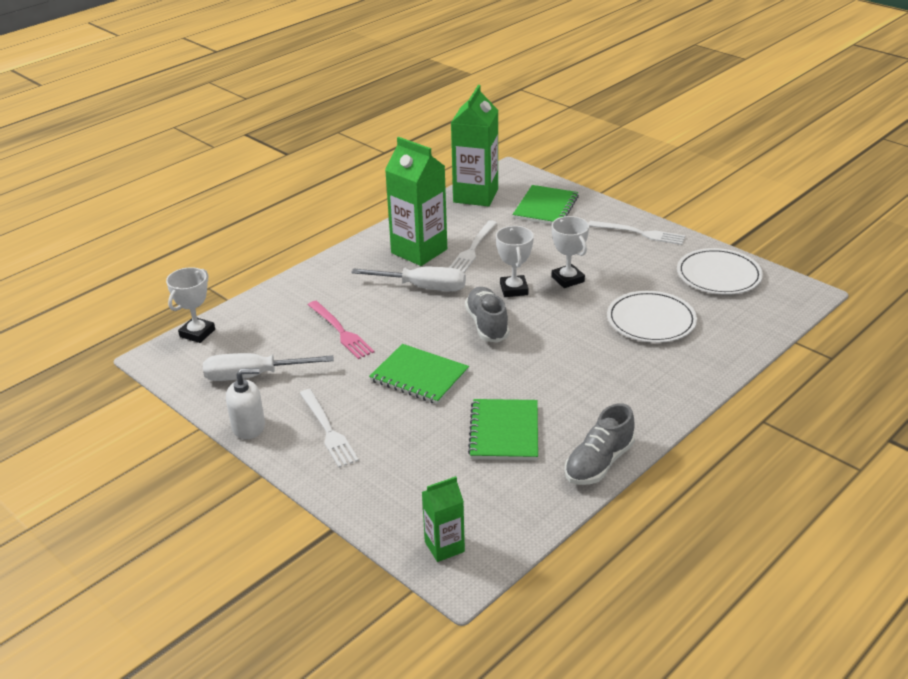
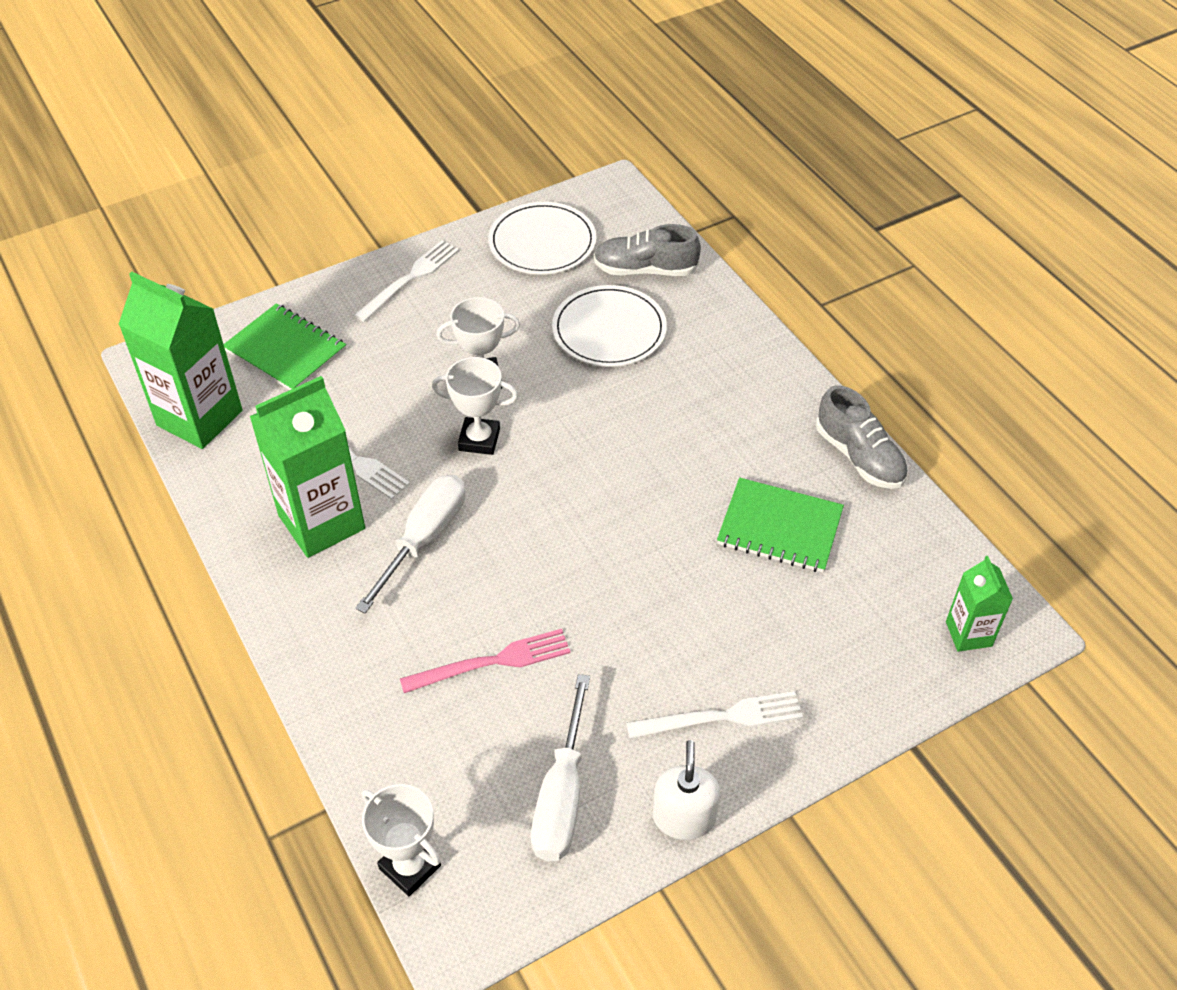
camera: 75 degrees left, 15 degrees up
(419, 376) = (637, 589): green notebook -> none
(487, 324) = (549, 489): grey shoe -> grey shoe (645, 270)

